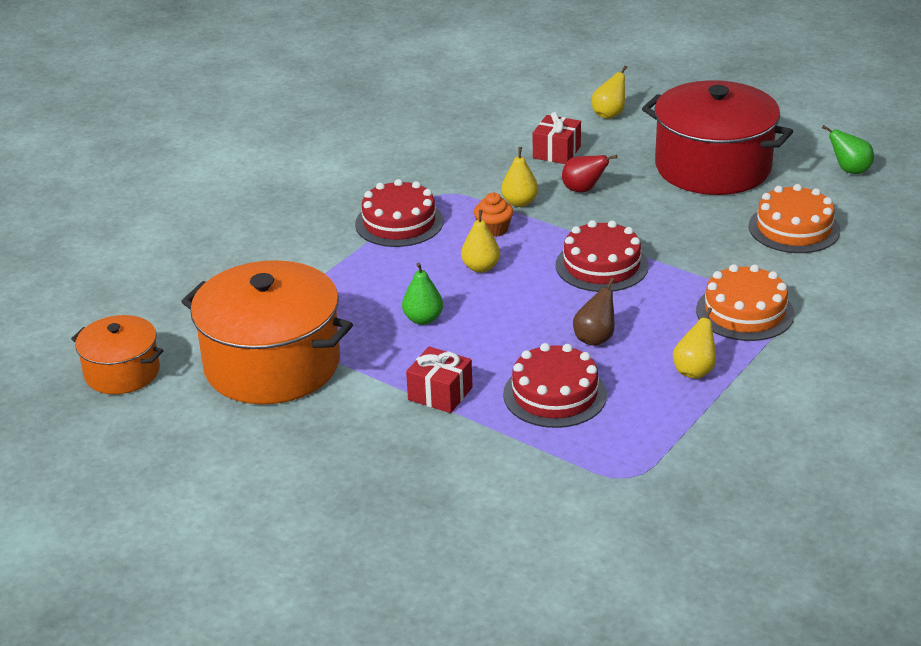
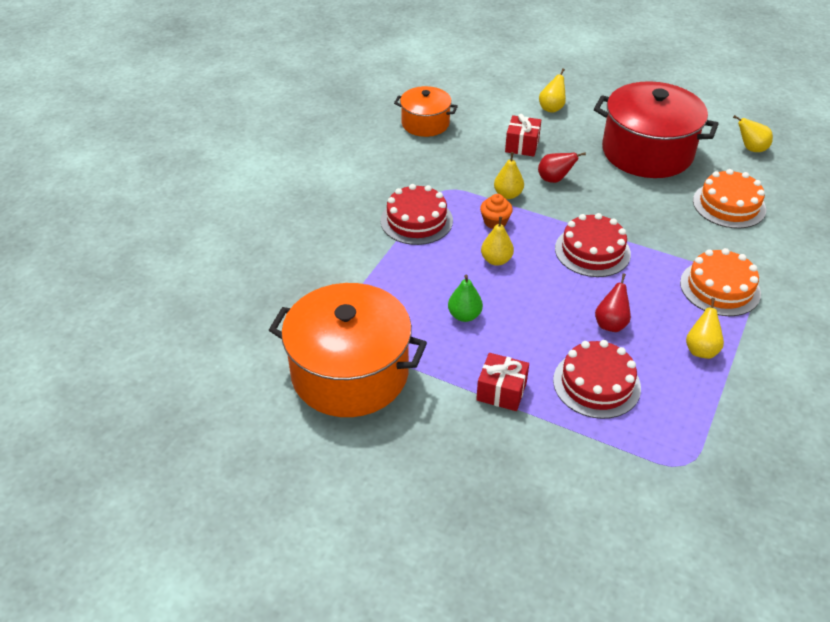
camera: 10 degrees left, 10 degrees up
(122, 372) = (220, 393): orange pot -> orange pot (425, 123)
(595, 338) = (611, 324): brown pear -> red pear
(849, 170) = (751, 149): green pear -> yellow pear

